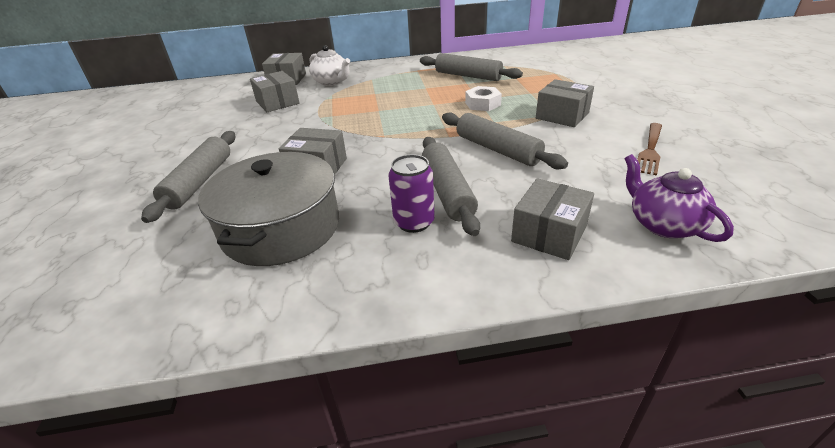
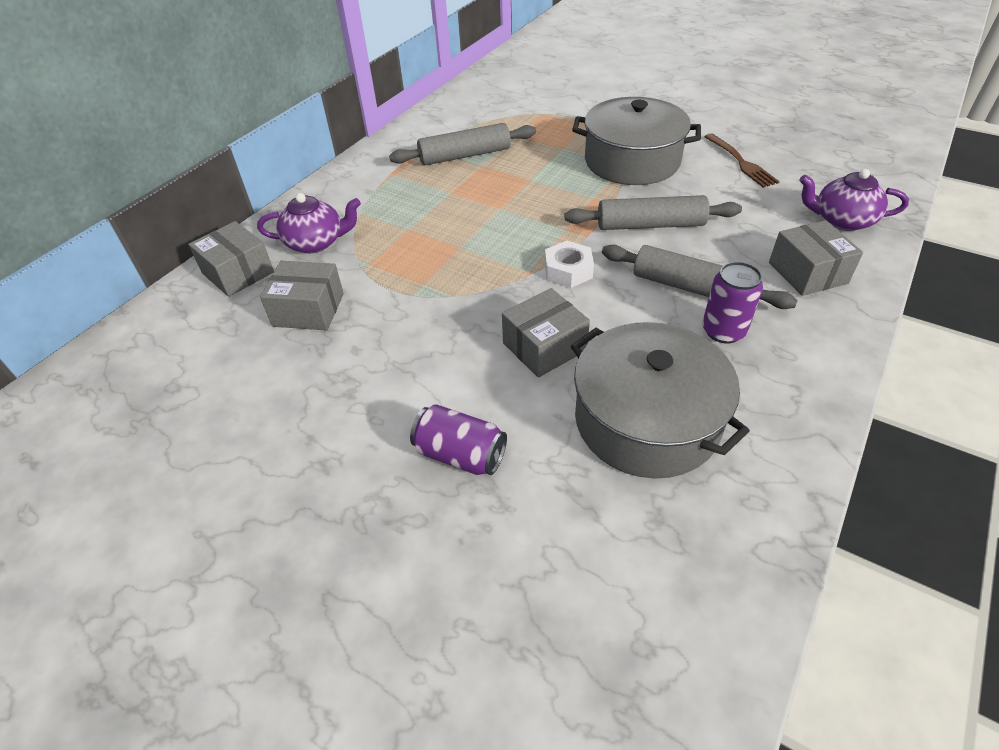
camera: 50 degrees left, 10 degrees up
(200, 182) = (460, 454): grey rolling pin -> purple can
(332, 82) = (316, 242): white teapot -> purple teapot
(482, 104) = (546, 183): white nut -> white nut (568, 270)
(562, 115) = (632, 161): grey box -> grey pot

